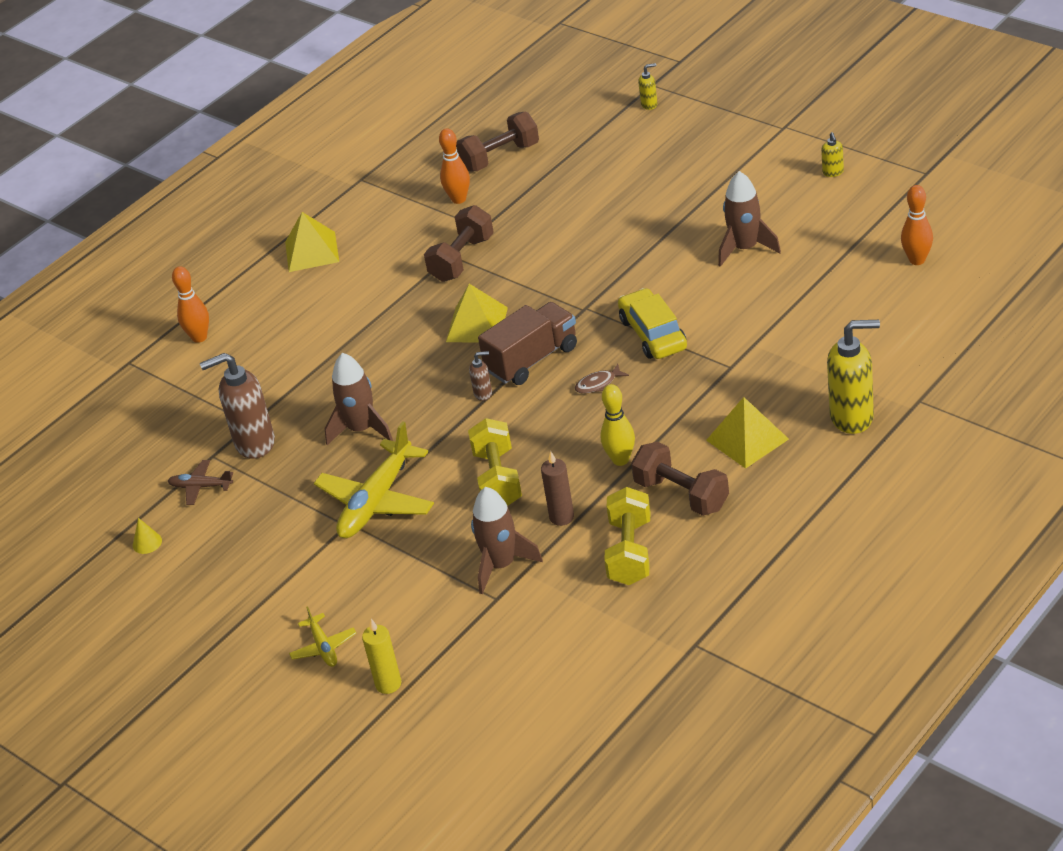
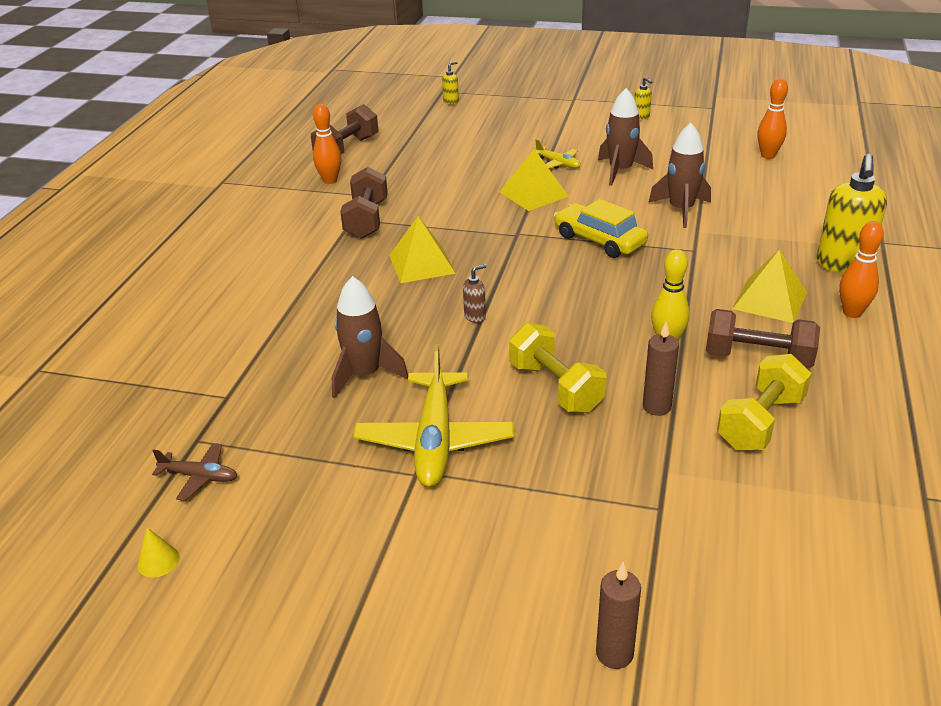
camera: 30 degrees left, 5 degrees down
(199, 337) = (117, 330): orange bowling pin -> orange bowling pin (852, 313)
(200, 487) = (200, 477): brown plane -> brown plane turned 150 degrees counterclockwise
(254, 443) = (243, 416): brown soap dispenser -> none
(312, 252) = (205, 239): yellow pyramid -> yellow pyramid (533, 194)
(323, 647) = (490, 629): yellow plane -> yellow plane (558, 164)
(388, 684) = (614, 653): yellow candle -> brown candle
(501, 565) = (634, 471): brown rocket -> brown rocket (681, 210)
(532, 359) = (501, 280): brown truck -> none
(598, 384) = (584, 286): brown fish -> none
(630, 552) = (760, 422): yellow dumbbell -> yellow dumbbell turned 60 degrees clockwise
(852, 417) = (843, 265): yellow soap dispenser -> yellow soap dispenser turned 135 degrees clockwise

